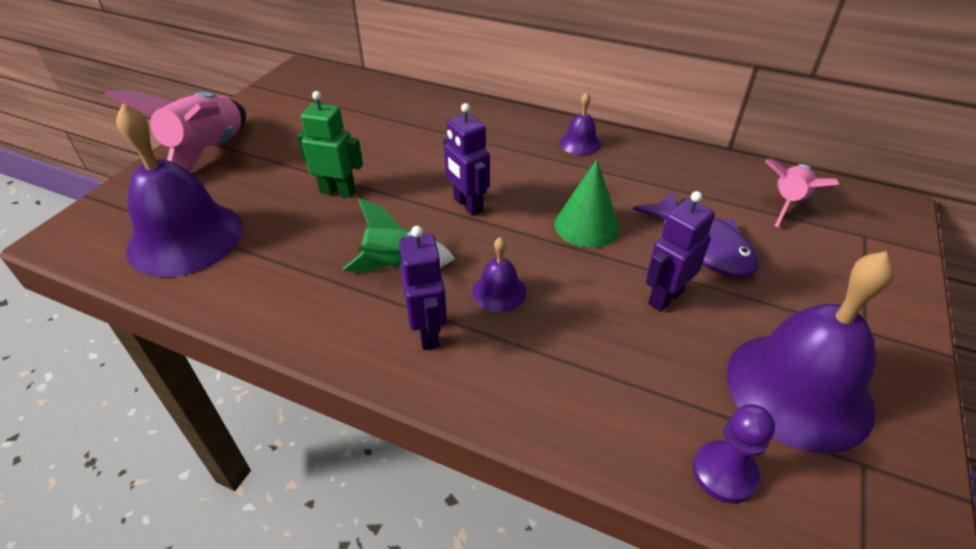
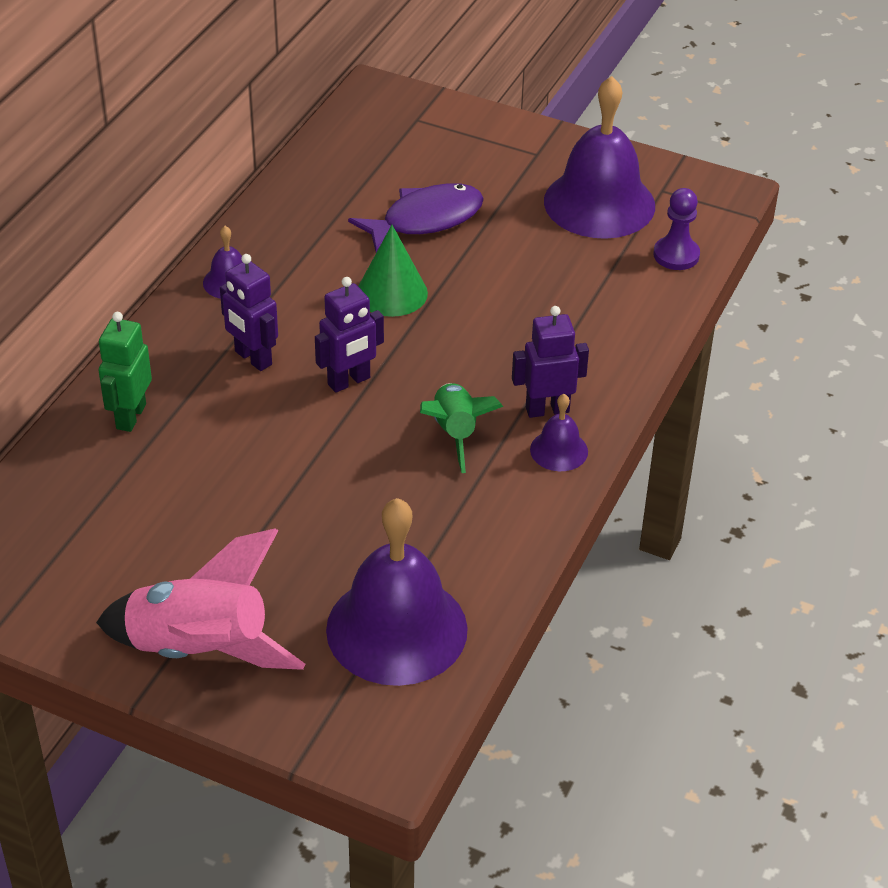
camera: 90 degrees left, 0 degrees up
(338, 191) = (311, 497): green robot -> green robot (130, 416)
(499, 292) = (492, 361): purple bell -> purple bell (559, 450)
(665, 297) = (499, 255): purple robot -> purple robot (252, 358)
(788, 204) = (364, 152): pink rocket -> none

